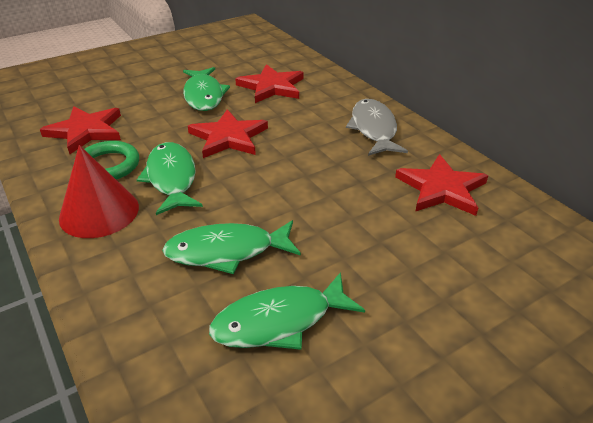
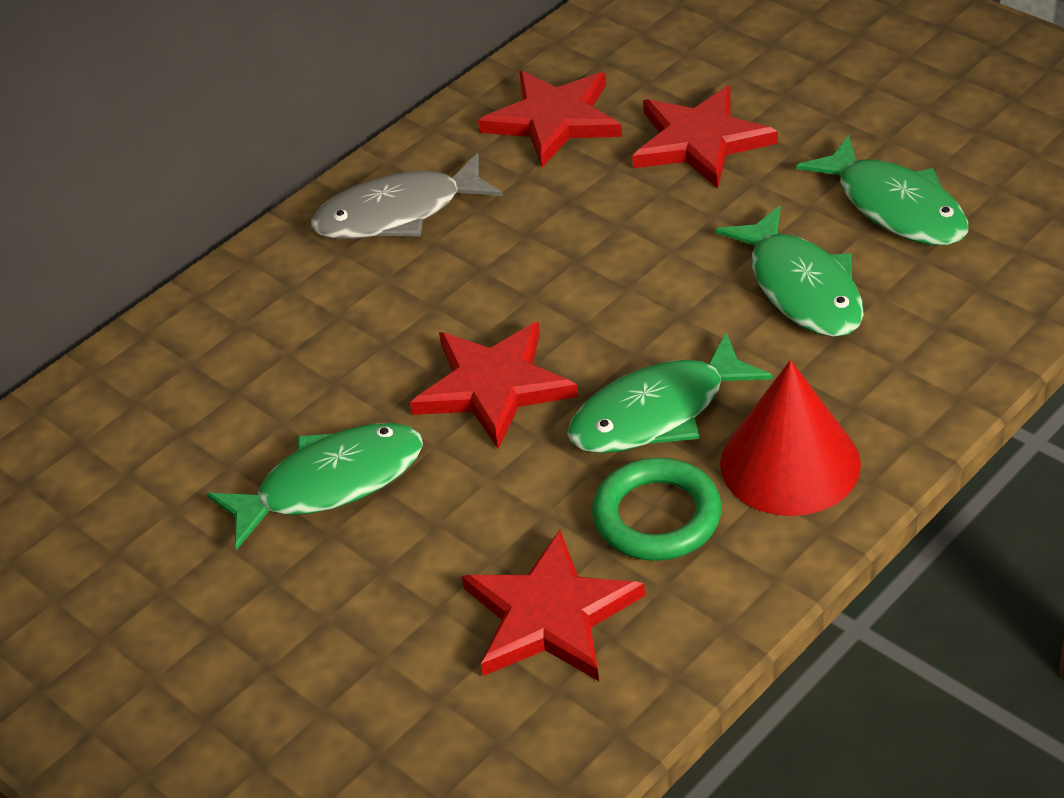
camera: 100 degrees left, 5 degrees up
(272, 87) = (260, 388): red star -> red star (700, 141)

